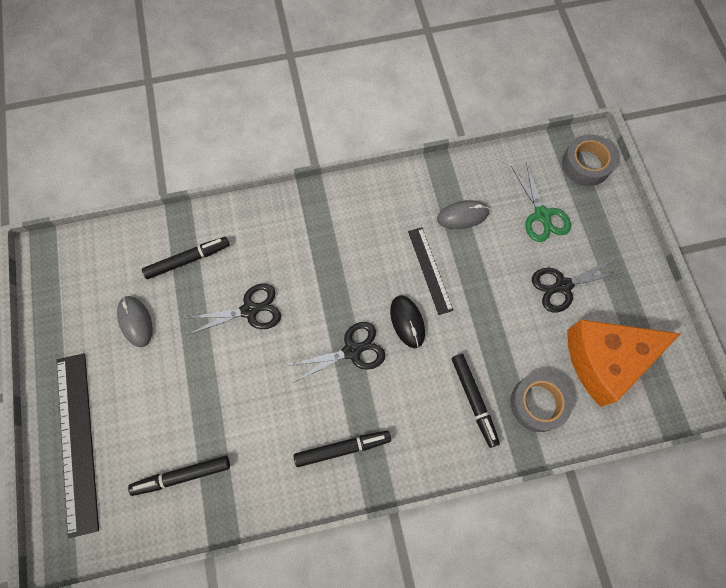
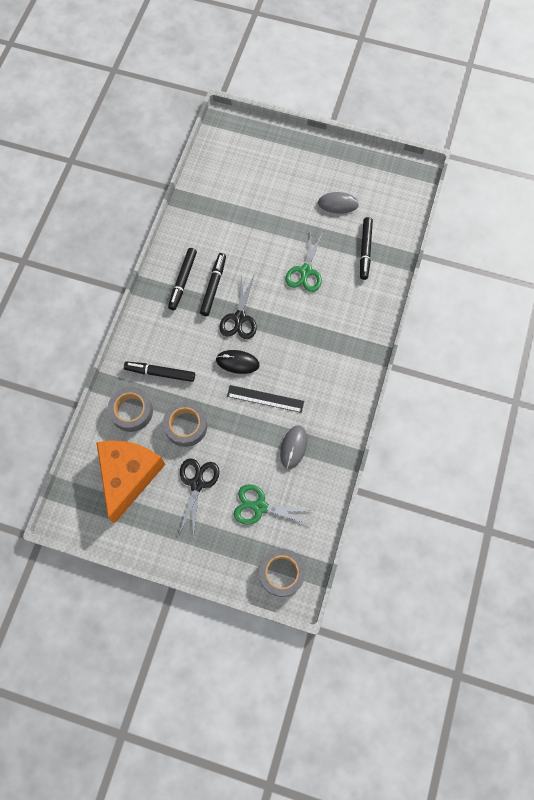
camera: 120 degrees right, 0 degrees up
(77, 441) = (279, 148): black ruler -> none
(182, 476) = (224, 191): black marker -> black marker (213, 286)
(249, 310) = (306, 271): black scissors -> green scissors
(513, 333) = (186, 426): none -> grey tape

